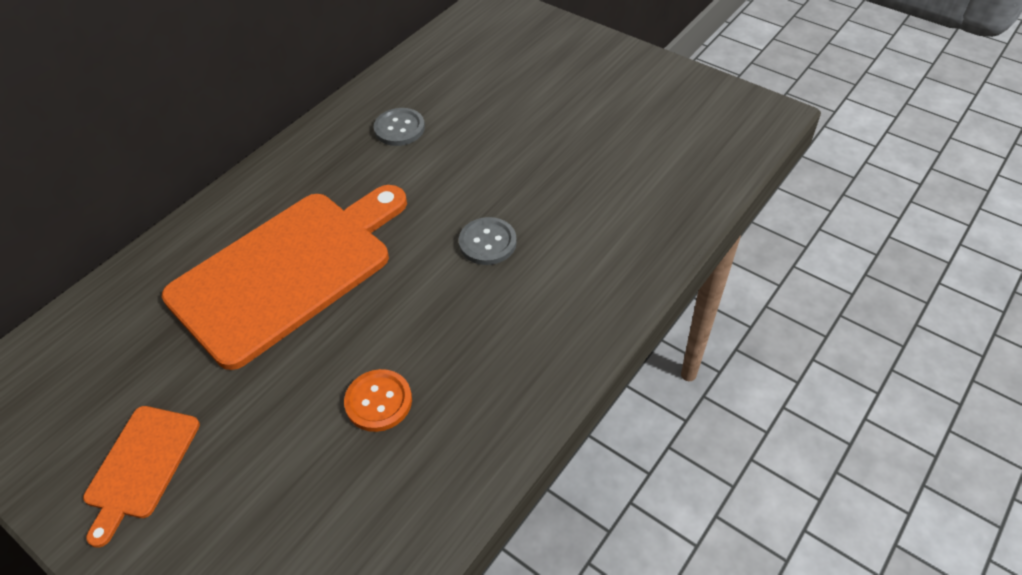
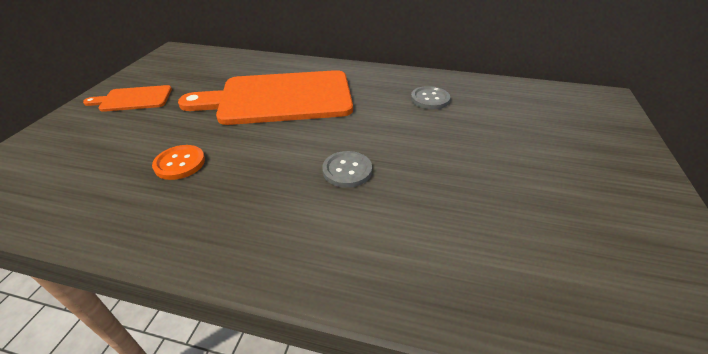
camera: 65 degrees right, 10 degrees down
(287, 271) = (279, 98): orange cutting board -> orange cutting board turned 150 degrees clockwise

